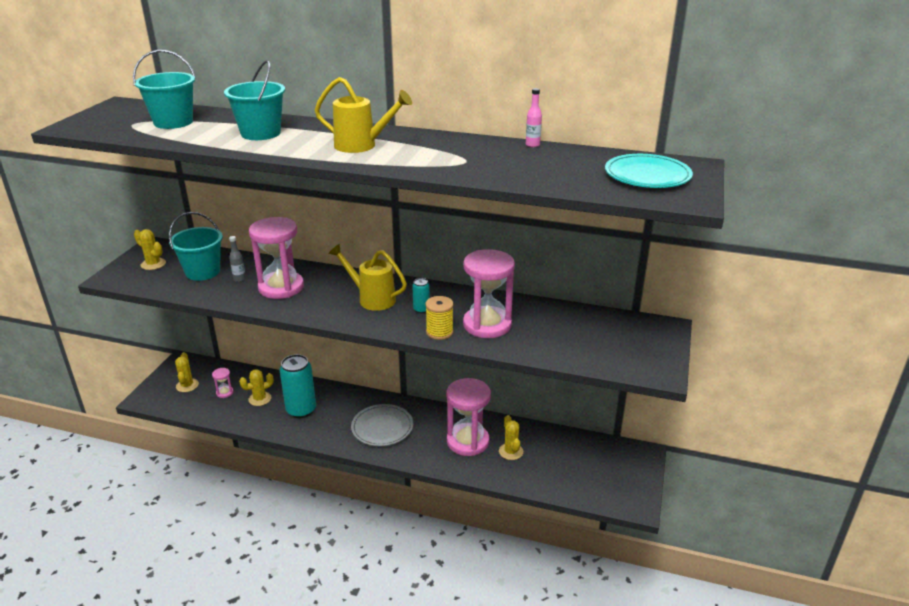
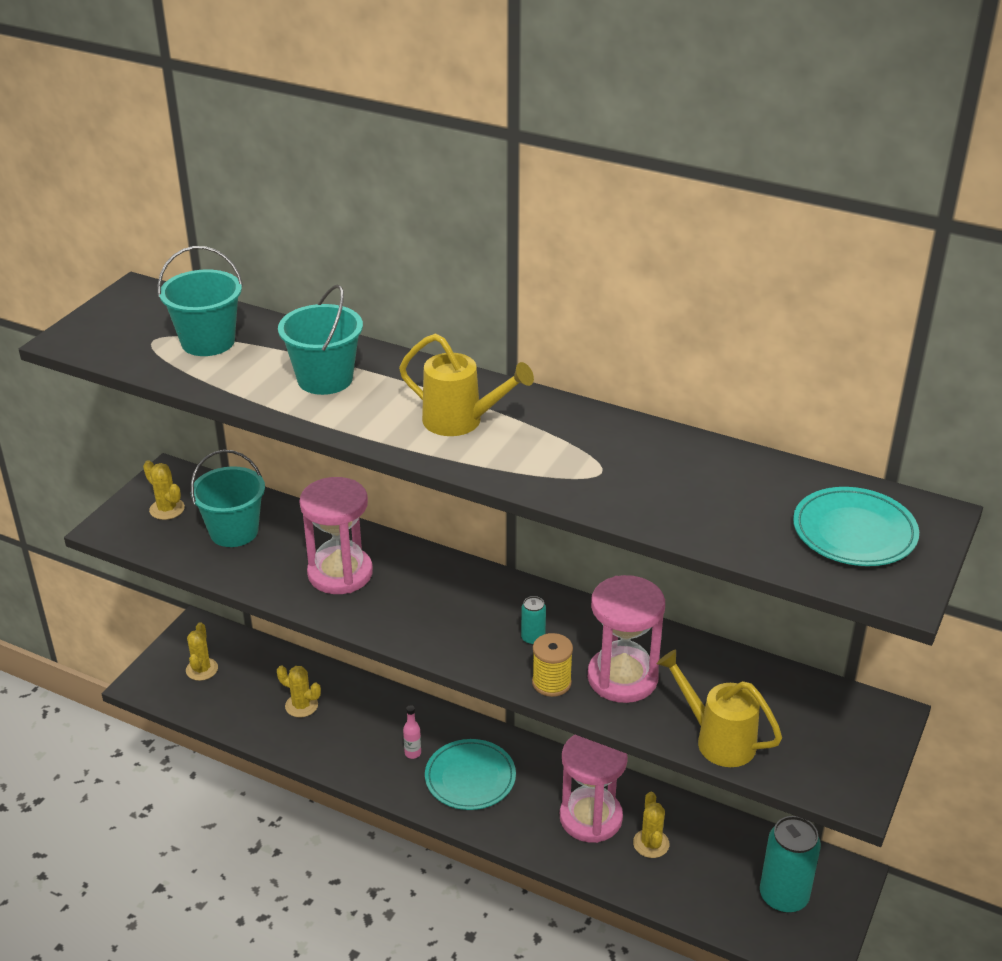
camera: 10 degrees right, 5 degrees up
(225, 392) = (253, 688): pink hourglass -> none
(239, 279) = (283, 551): grey bottle -> none
(260, 399) = (301, 705): yellow cactus -> yellow cactus turned 45 degrees clockwise
(301, 410) = (358, 732): turquoise can -> turquoise can (783, 896)
(372, 299) = (466, 610): yellow watering can -> yellow watering can (718, 740)
(382, 428) = (470, 778): grey plate -> turquoise plate
(532, 145) = (706, 445): pink bottle -> pink bottle (413, 753)

